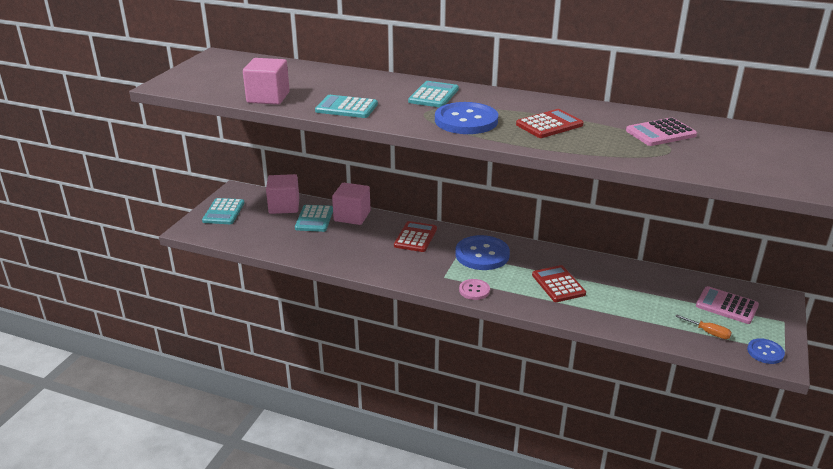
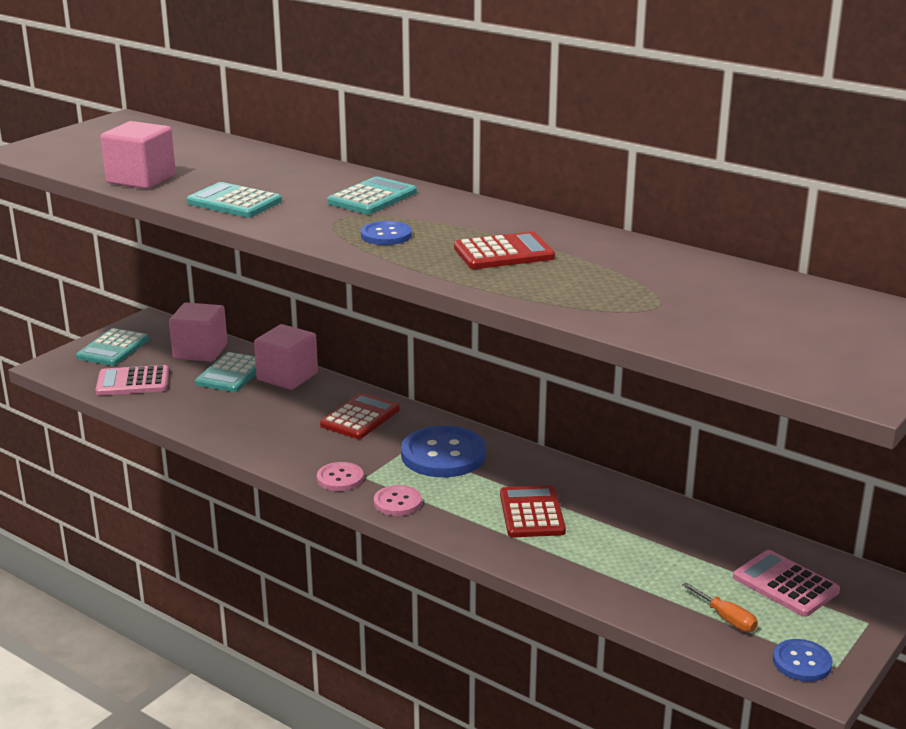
camera: 15 degrees right, 5 degrees down
(428, 280) = (340, 478): none -> pink button
(466, 121) = (386, 235): blue button -> blue button, size x0.53
(660, 133) = (665, 281): pink calculator -> pink calculator (133, 382)

